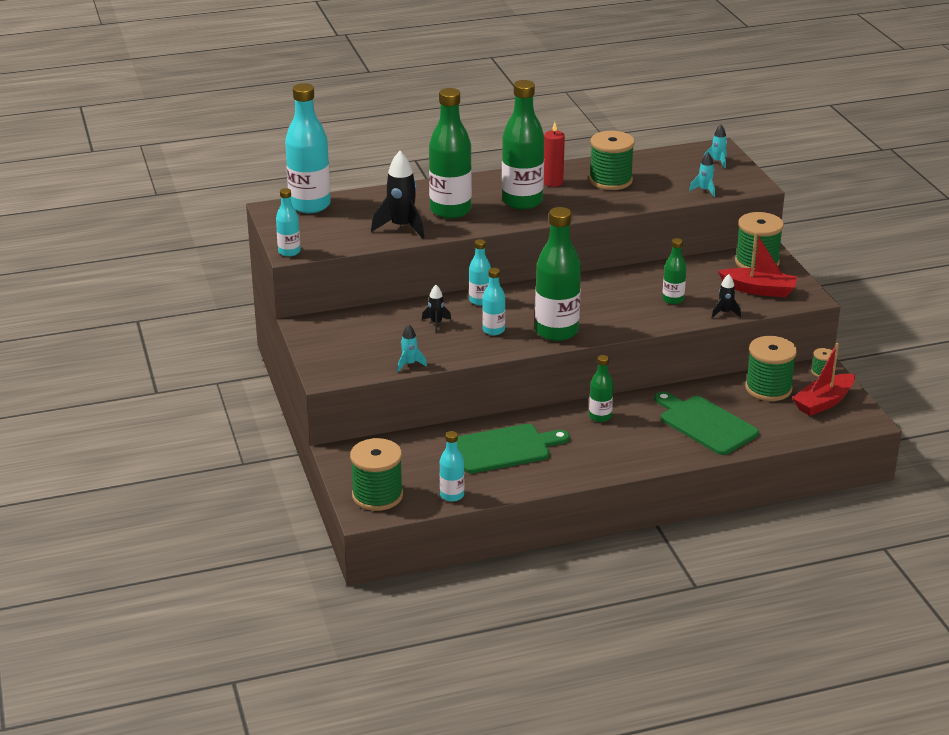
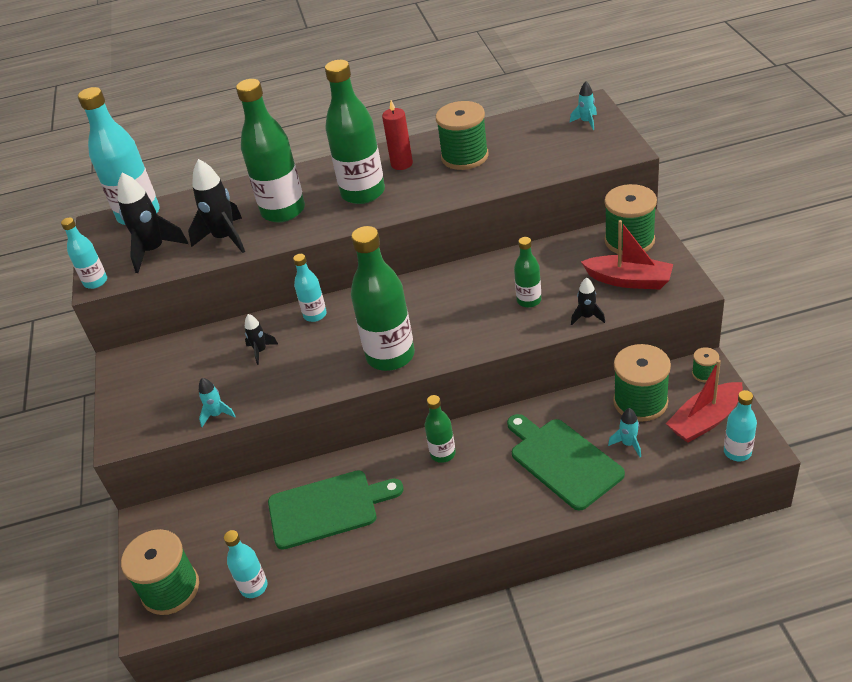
camera: 10 degrees right, 10 degrees up
(336, 232) = (154, 251): none -> black rocket
(493, 330) = (321, 358): turquoise bottle -> turquoise bottle (737, 452)
(704, 190) = (567, 162): turquoise rocket -> turquoise rocket (628, 444)

